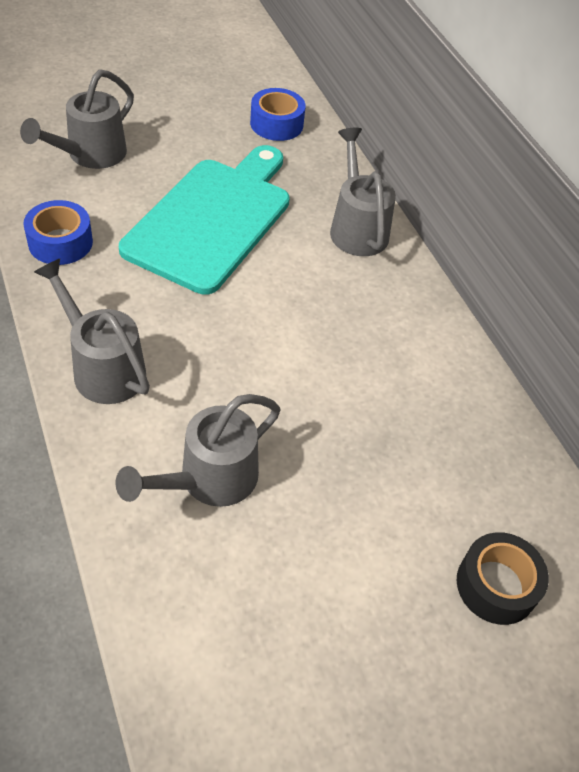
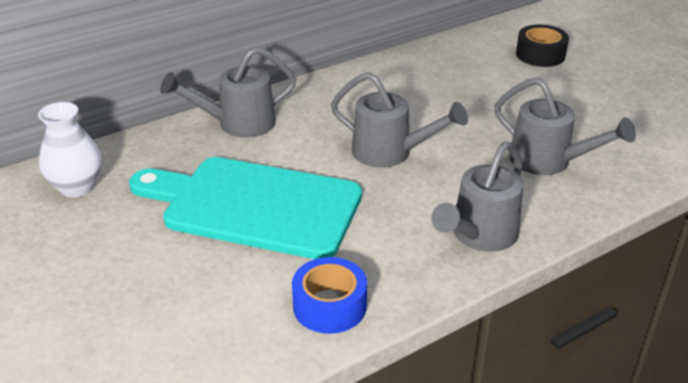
camera: 95 degrees left, 15 degrees down
(90, 155) = (162, 322): grey watering can -> grey watering can (390, 153)
(276, 124) = (77, 187): blue tape -> white vase

